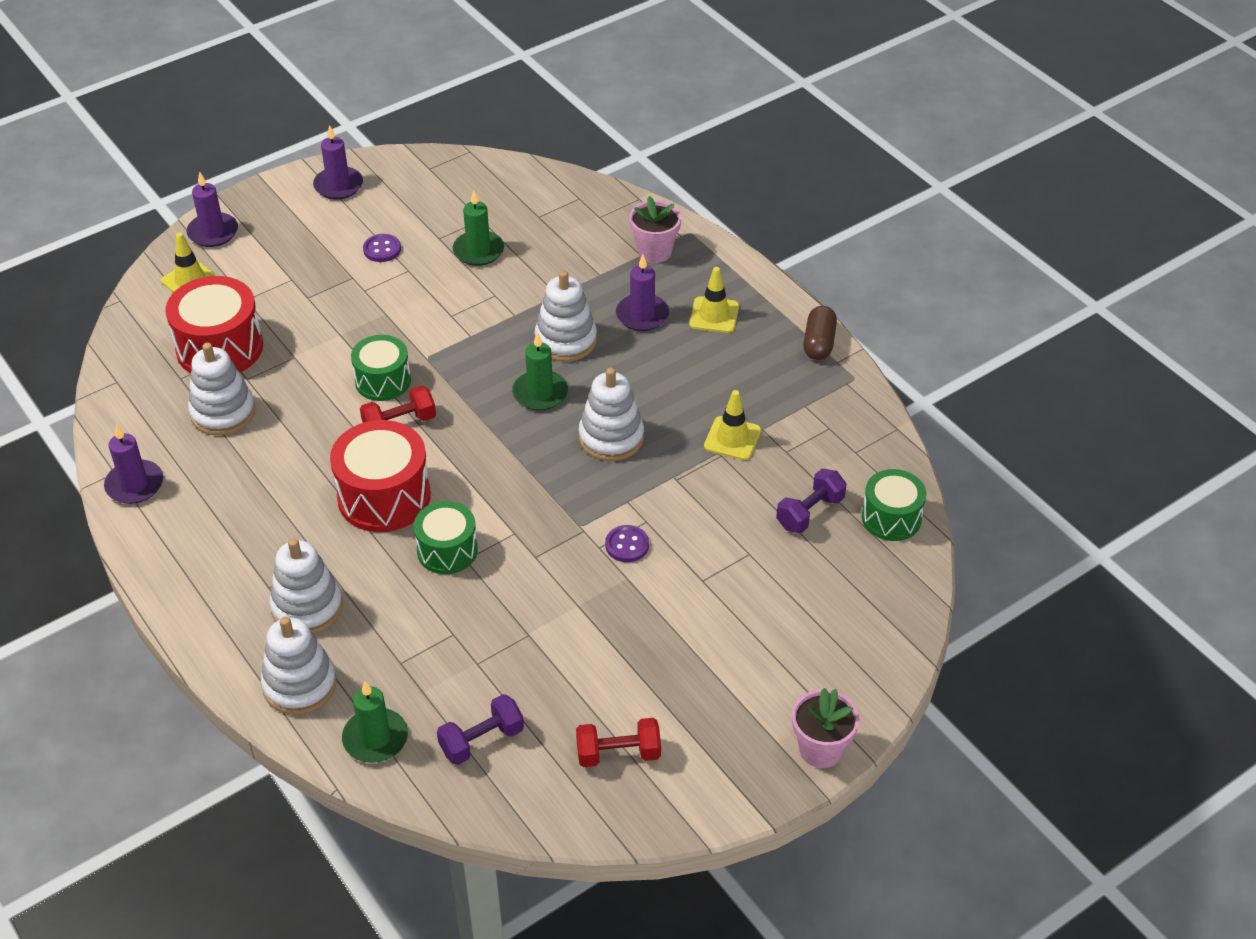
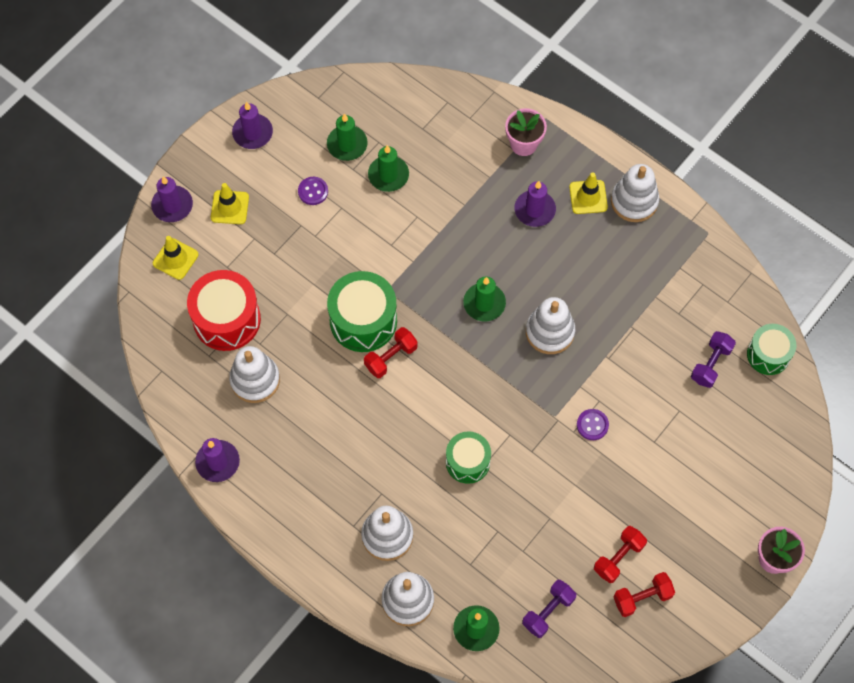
camera: 15 degrees left, 20 degrees up
(383, 381) = (363, 320): green drum -> green drum, size x1.57
(384, 496) = (405, 426): red drum -> none
(443, 215) = (347, 144): none -> green candle
(565, 340) = (486, 248): white stacking toy -> white stacking toy (634, 201)
(603, 700) = (618, 558): none -> red dumbbell
(732, 438) = (637, 311): yellow traffic cone -> yellow traffic cone (230, 207)
(819, 343) = (673, 206): brown capsule -> none

